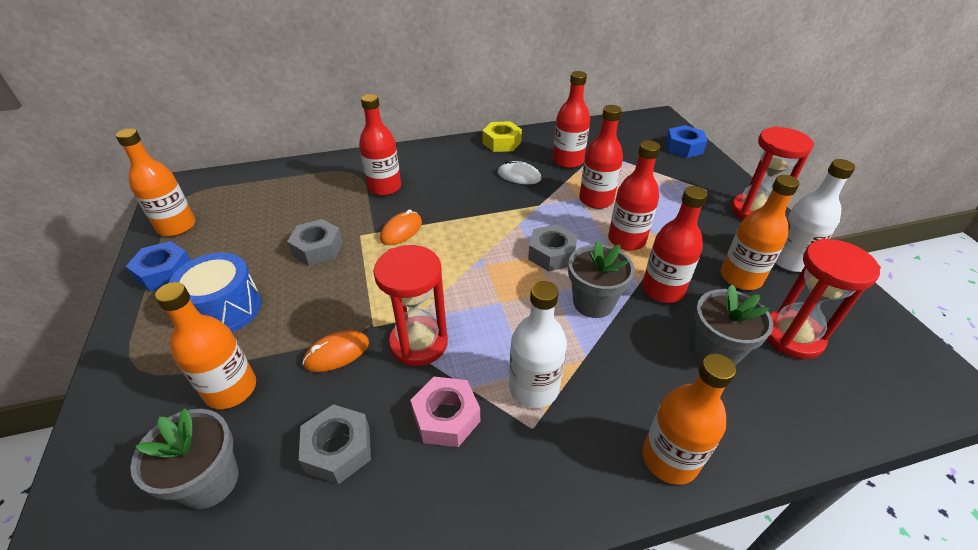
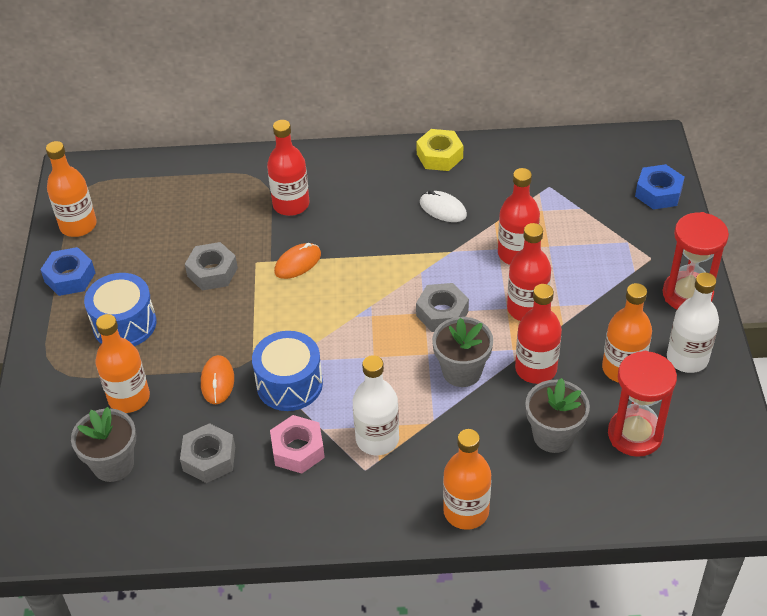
camera: 15 degrees right, 5 degrees up
(337, 353) = (217, 381): orange mouse -> orange mouse turned 75 degrees counterclockwise
(419, 343) = (289, 384): red hourglass -> blue drum
(568, 161) = (507, 195): red bottle -> none

